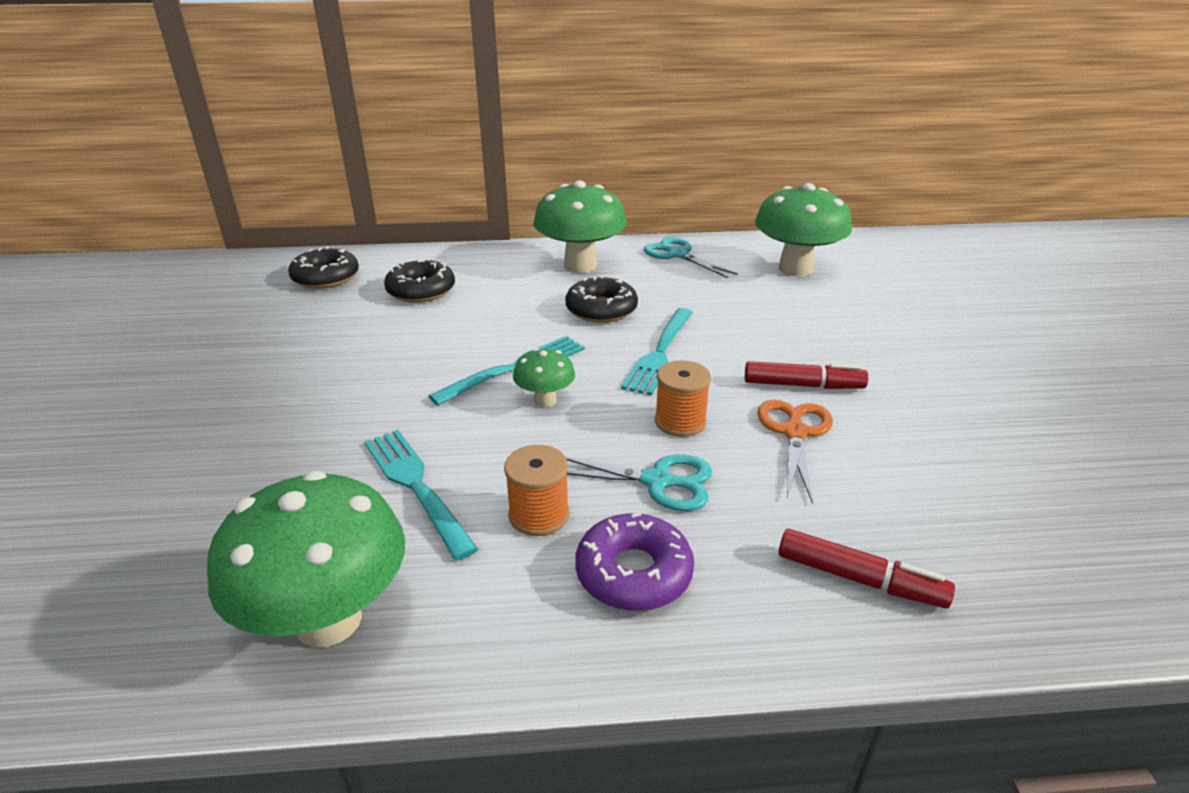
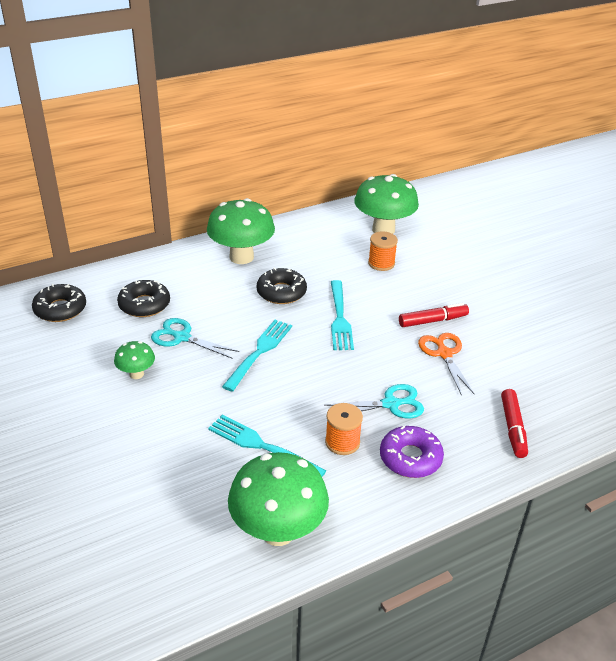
camera: 25 degrees left, 5 degrees up
(545, 401) = (294, 370): green mushroom -> green mushroom (136, 374)
(677, 254) = (301, 233): turquoise scissors -> turquoise scissors (181, 337)
(680, 421) = (380, 363): orange spool -> orange spool (381, 263)
(859, 579) = (513, 428): red marker -> red marker turned 90 degrees clockwise

